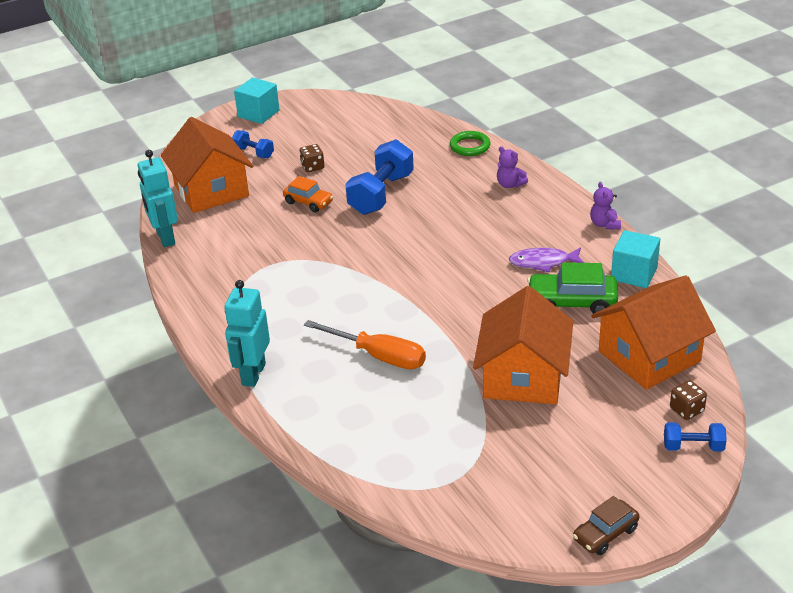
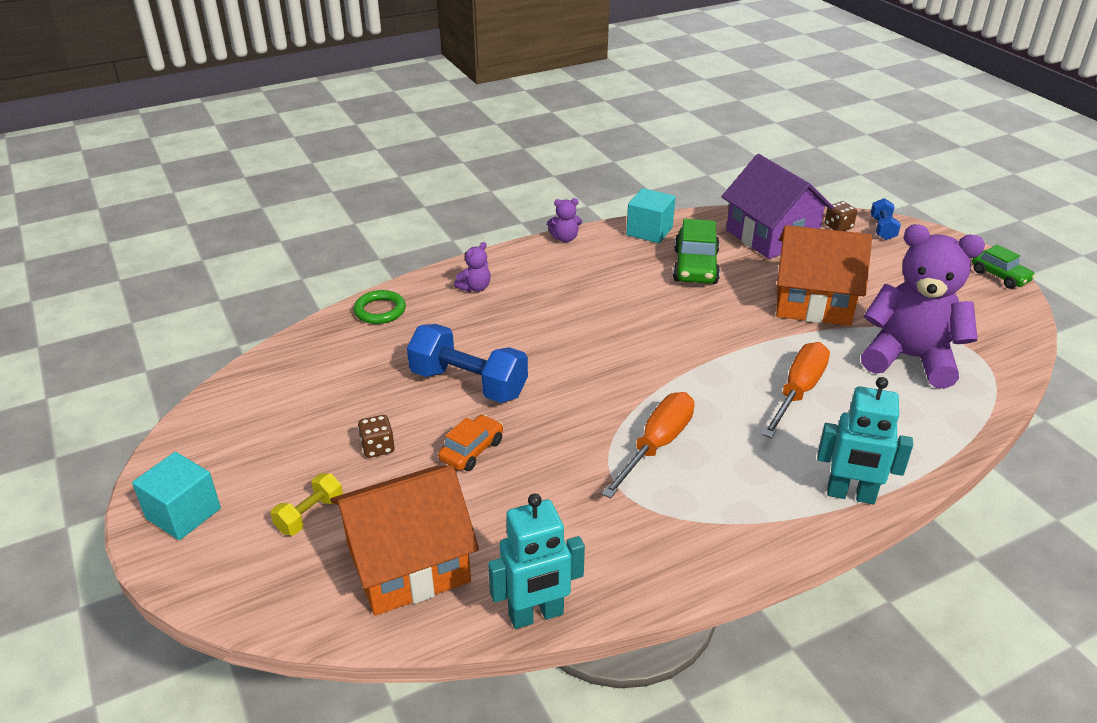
camera: 90 degrees left, 0 degrees up
(253, 153) = (310, 515): blue dumbbell -> yellow dumbbell
(312, 281) = (656, 445): none -> orange screwdriver
(433, 432) = (909, 358): none -> purple teddy bear
(543, 262) = (628, 277): purple fish -> none
(605, 534) = (1000, 276): brown car -> green car
(649, 356) = (771, 236): orange house -> purple house

